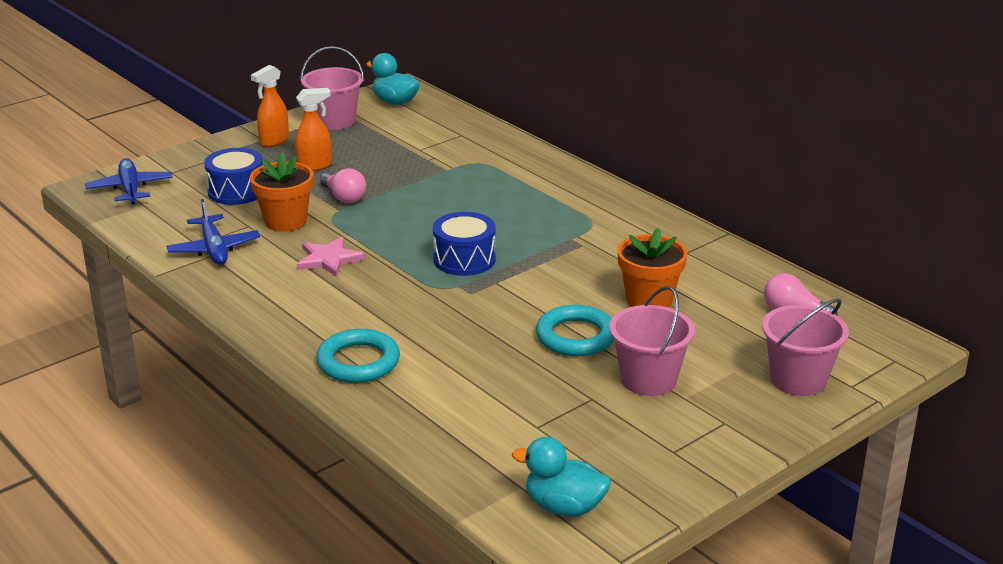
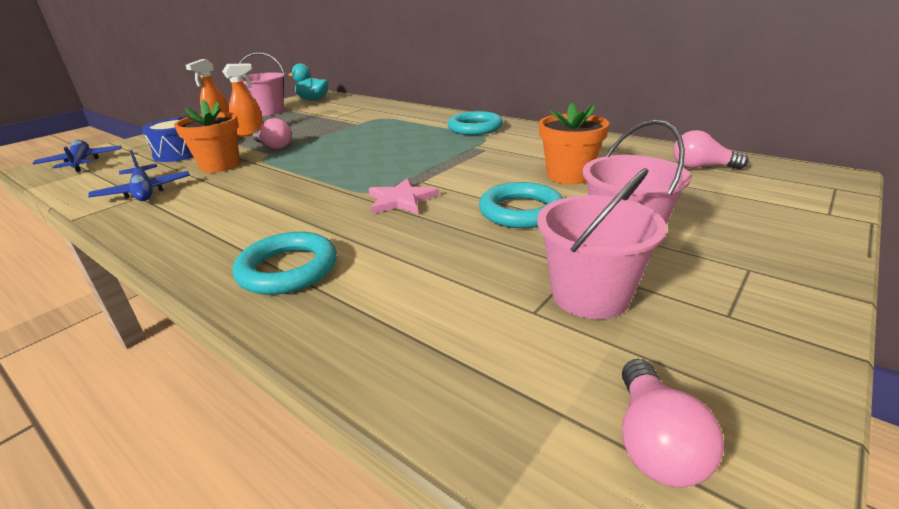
camera: 10 degrees left, 0 degrees up
(328, 259) = (258, 185): pink star -> pink star (401, 200)
(464, 259) = (387, 170): blue drum -> none
(564, 507) = (654, 442): turquoise duck -> pink light bulb
(588, 204) = (475, 128): none -> turquoise ring
(798, 379) = (772, 215): pink bucket -> pink bucket (590, 295)

